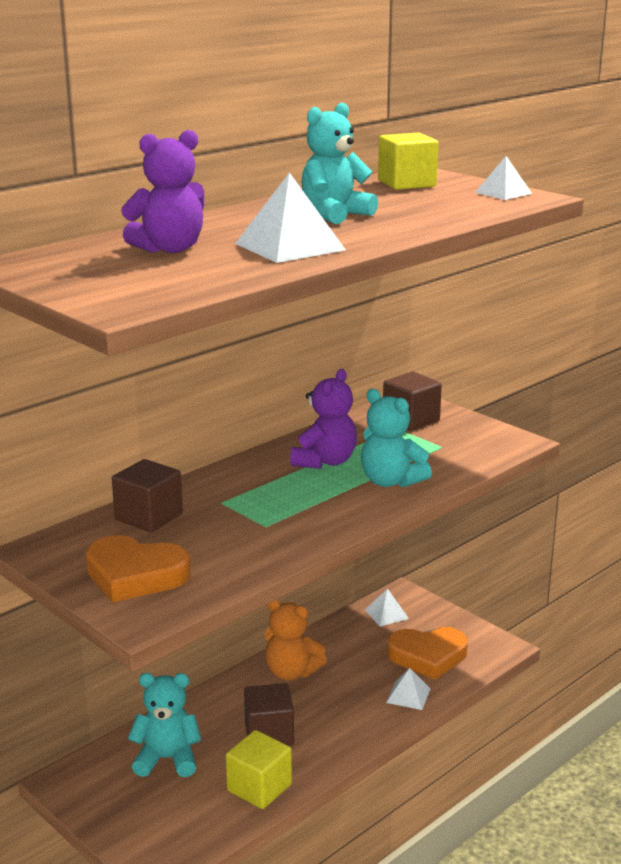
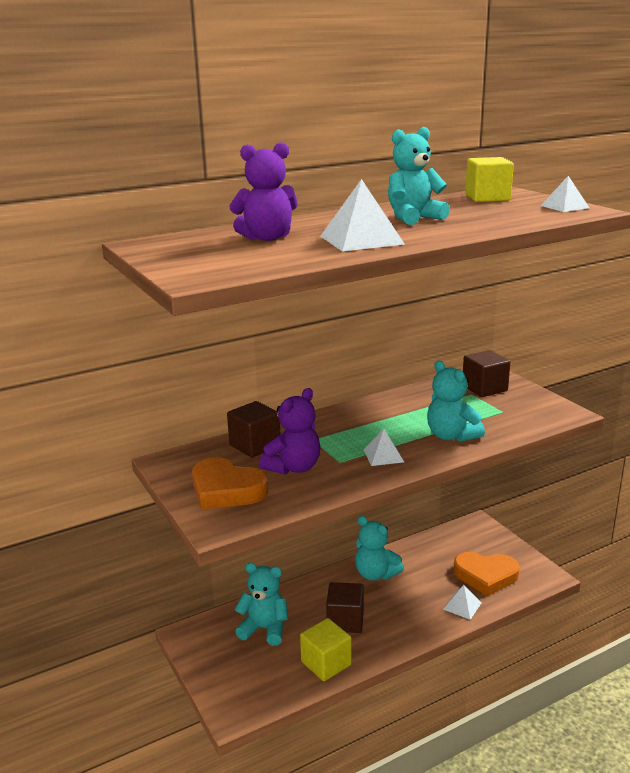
camera: 15 degrees right, 0 degrees up
(291, 672) = (375, 574): orange teddy bear -> turquoise teddy bear
(325, 461) = (404, 415): purple teddy bear -> purple teddy bear (294, 468)
(386, 614) = (461, 537): white pyramid -> white pyramid (383, 455)

